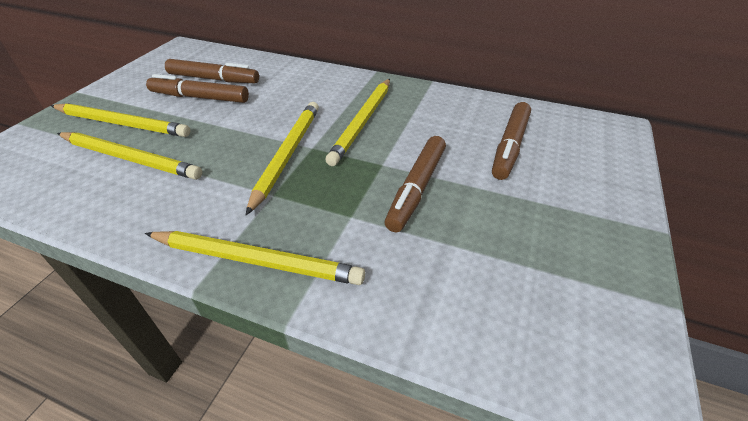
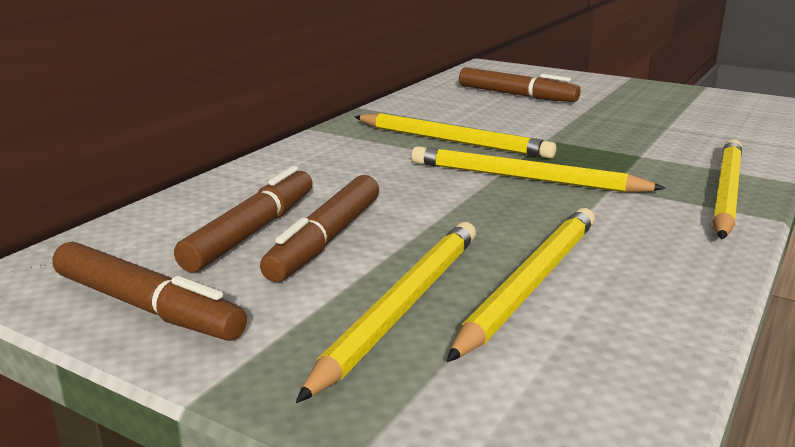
camera: 80 degrees left, 20 degrees down
(417, 188) = (590, 129): brown marker -> brown marker (147, 307)

